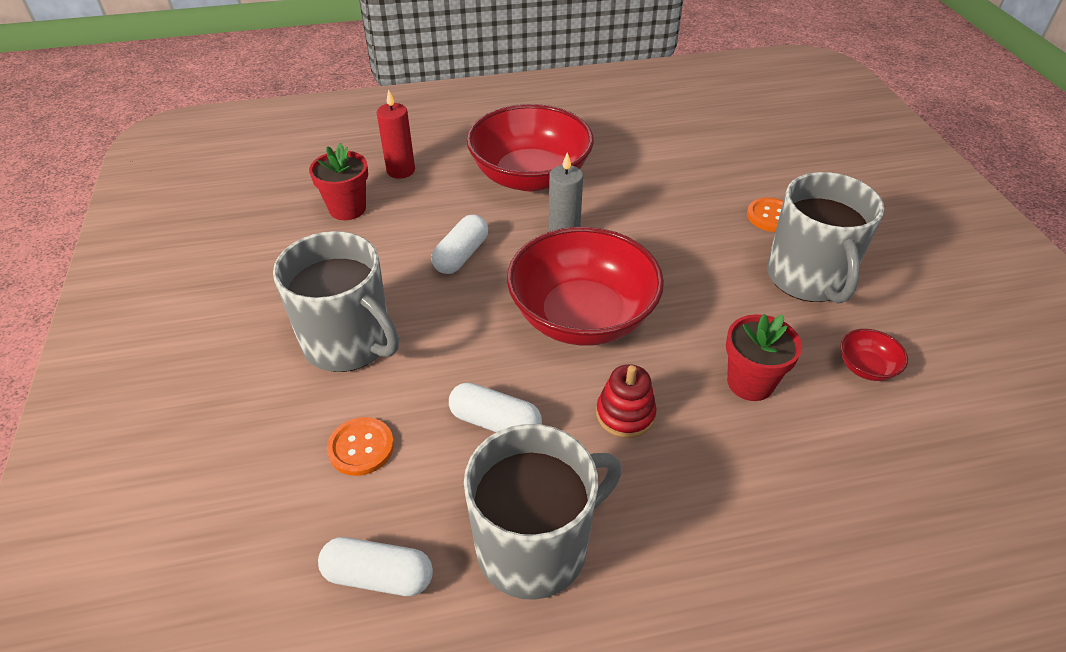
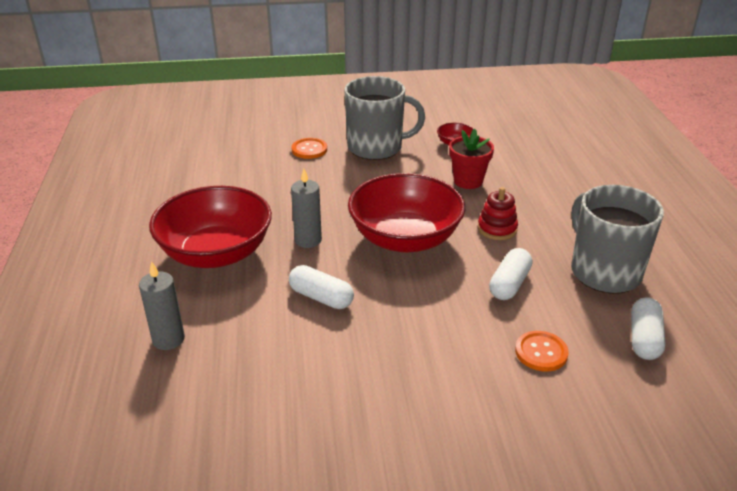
camera: 85 degrees left, 10 degrees down
(347, 209) = (225, 379): red flower pot -> none
(349, 342) = (428, 366): grey mug -> none
(400, 170) = (168, 339): red candle -> grey candle

